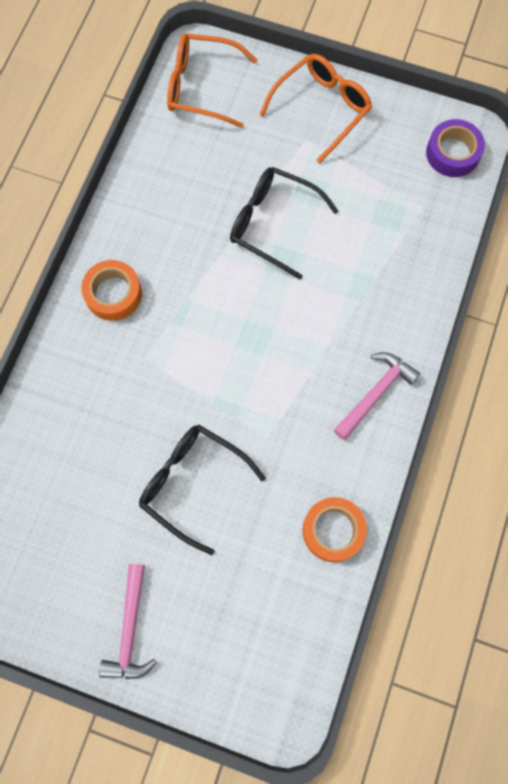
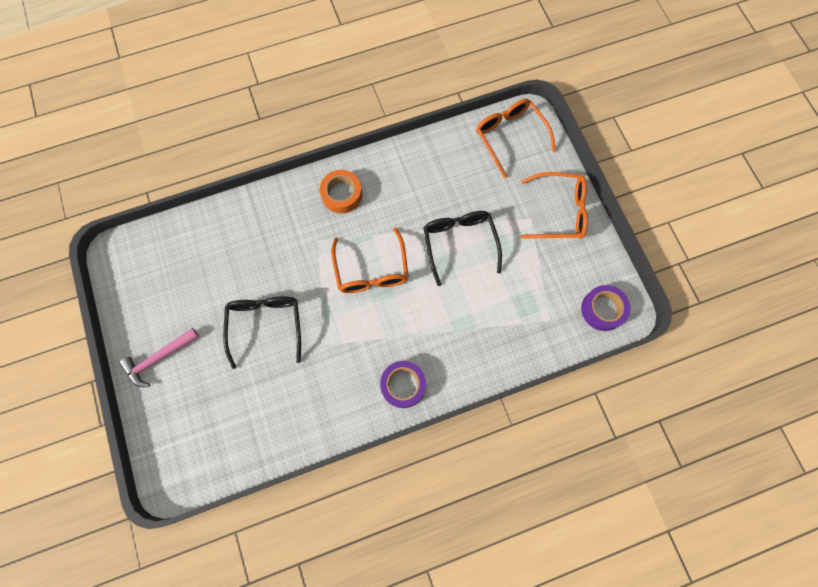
camera: 50 degrees right, 0 degrees up
(226, 330) = (371, 270): none -> orange glasses
(333, 530) = (299, 426): orange tape -> none
(375, 393) = (403, 385): pink hammer -> purple tape

